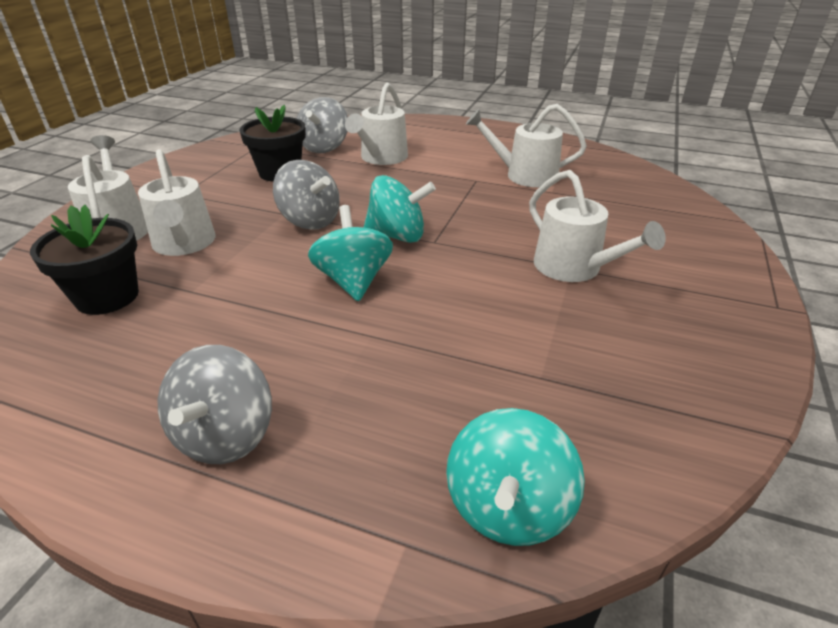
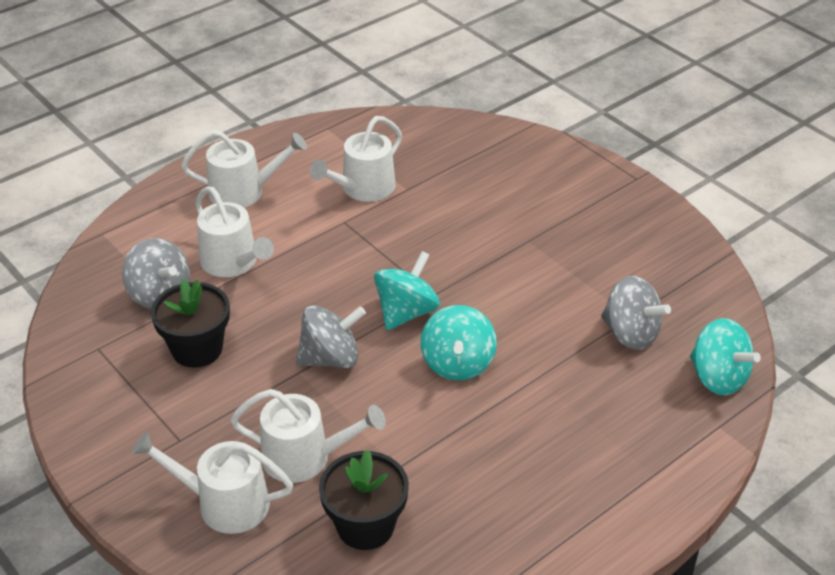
camera: 60 degrees left, 5 degrees up
(225, 435) = (593, 481): grey spinning top -> grey spinning top (630, 334)
(353, 281) = (457, 363): turquoise spinning top -> turquoise spinning top turned 105 degrees counterclockwise
(574, 268) = (529, 239): white watering can -> white watering can (243, 191)

